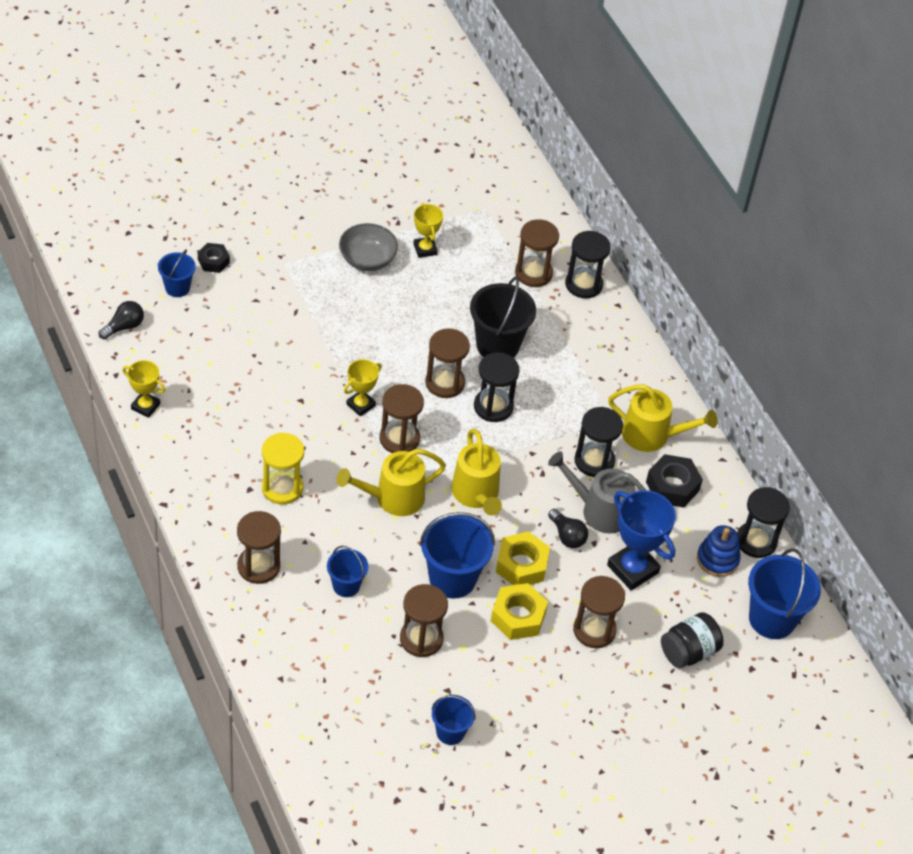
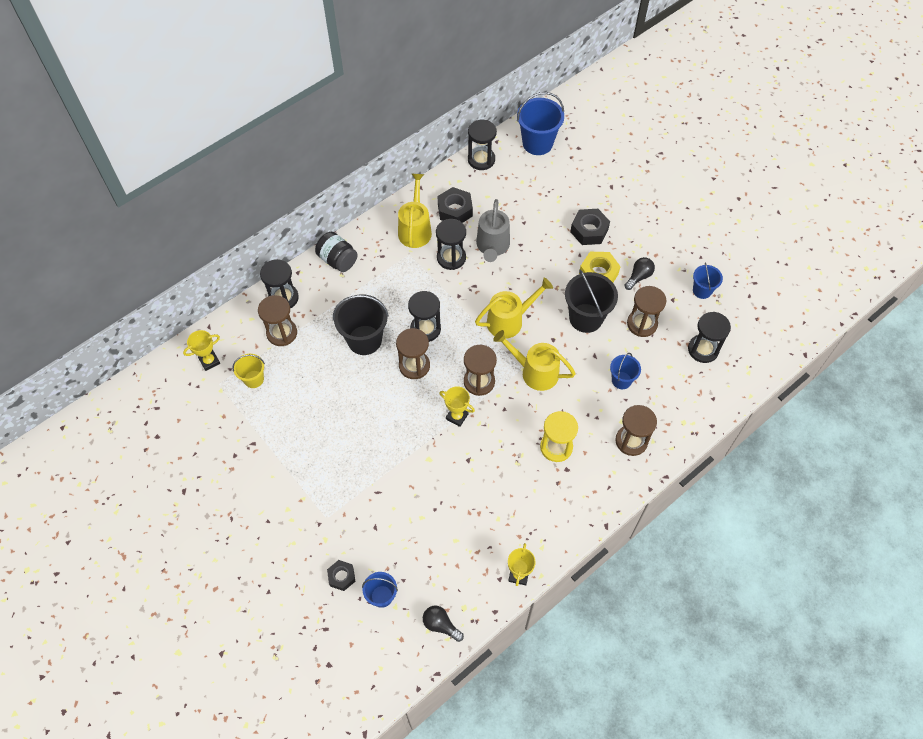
camera: 100 degrees left, 10 degrees up
(357, 695) = (703, 349): none -> black hourglass
(367, 259) = (302, 454): grey bowl -> none
(392, 498) = (534, 372): yellow watering can -> yellow watering can turned 150 degrees clockwise
(425, 249) = (278, 415): yellow trophy -> yellow trophy (209, 361)
(452, 578) = (586, 318): blue bucket -> black bucket
(479, 238) = (253, 379): none -> yellow bucket
(521, 565) = (557, 281): yellow nut -> none
(567, 536) = (521, 260): black light bulb -> black light bulb (638, 277)
(594, 630) = (589, 231): brown hourglass -> black nut
(632, 569) = (532, 219): blue trophy -> none
(688, 651) = (581, 180): black jar -> black jar (338, 260)
(717, 559) = (504, 177): blue stacking toy -> none

